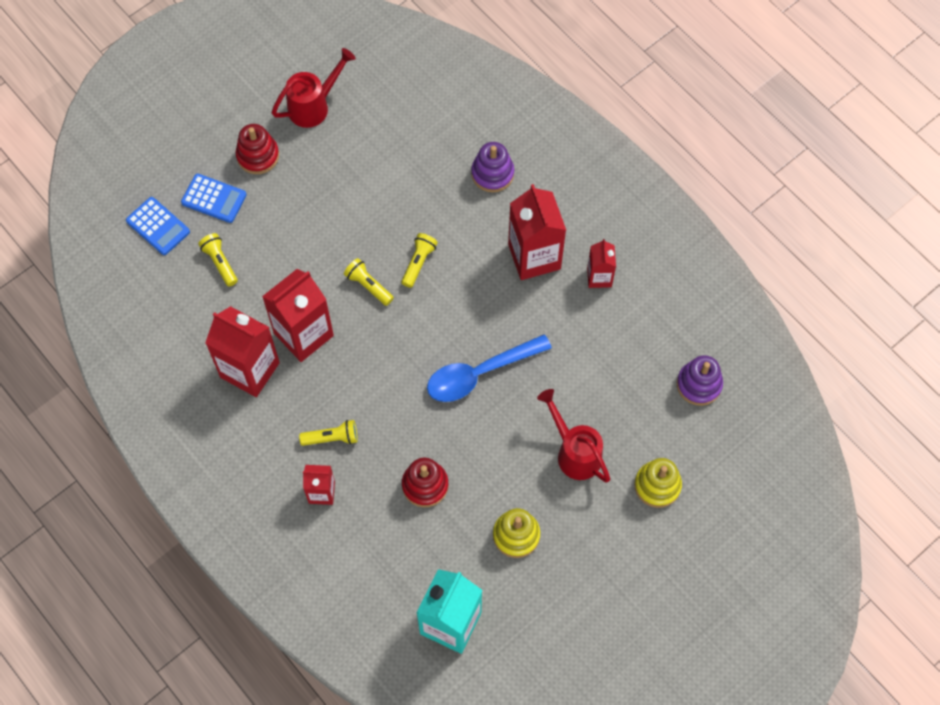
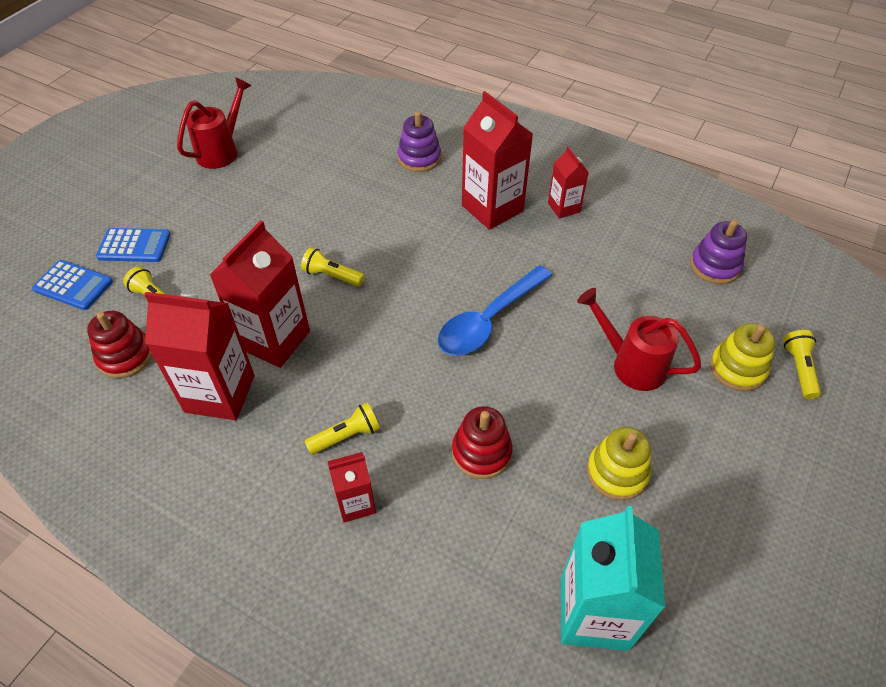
camera: 20 degrees left, 15 degrees down
(258, 156) = (174, 200): red stacking toy -> red stacking toy (125, 356)
(418, 263) = (377, 243): yellow flashlight -> yellow flashlight (799, 369)

